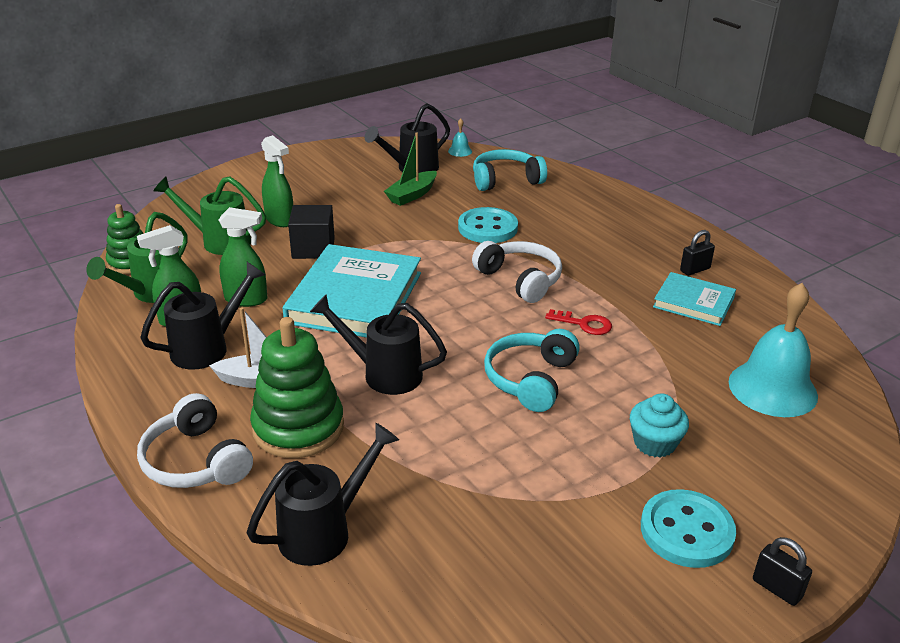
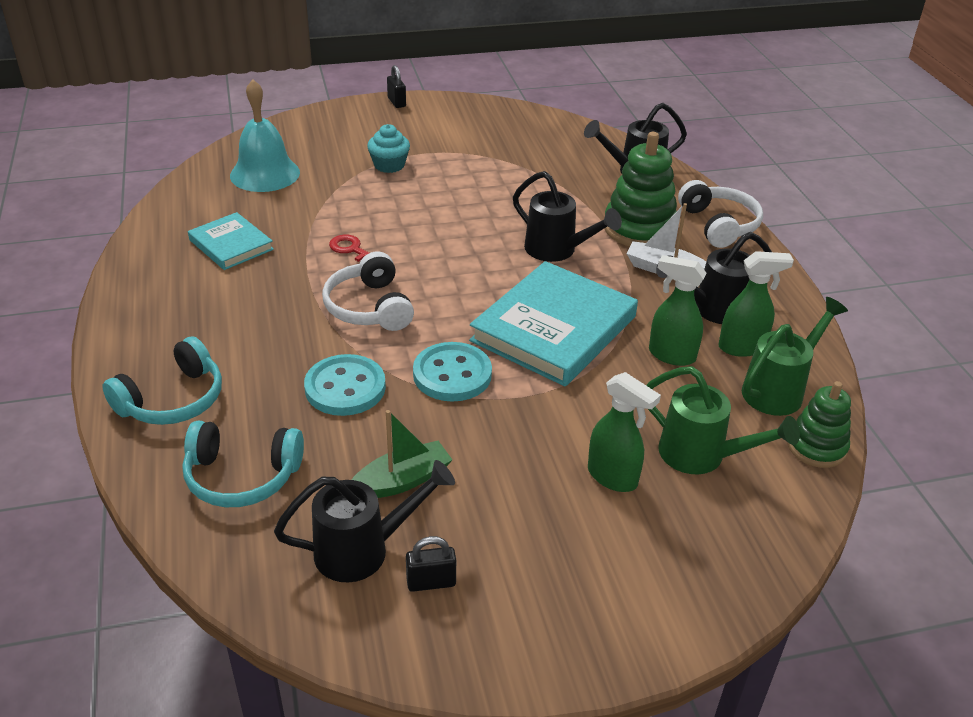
camera: 160 degrees left, 5 degrees up
(280, 220) = (613, 477): green spray bottle -> green spray bottle turned 150 degrees clockwise
(313, 248) = (579, 411): black cube -> none
(460, 151) = (249, 581): turquoise bell -> none
(530, 379) = (439, 219): turquoise headphones -> turquoise headphones (173, 400)
(686, 531) = (418, 128): turquoise button -> turquoise button (452, 374)
(695, 270) = (183, 275): black padlock -> black padlock (431, 582)

